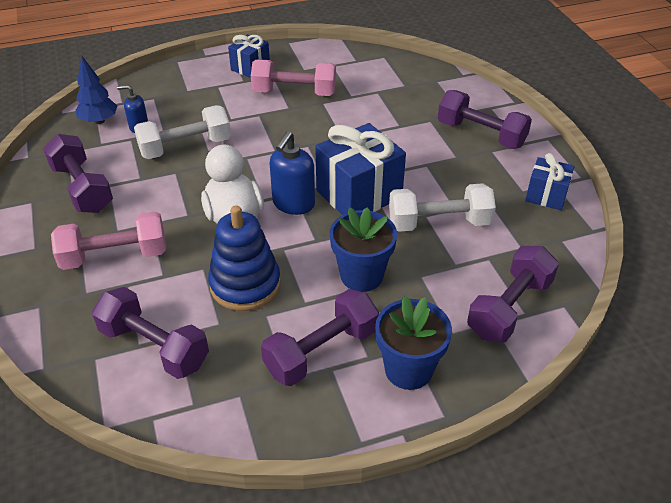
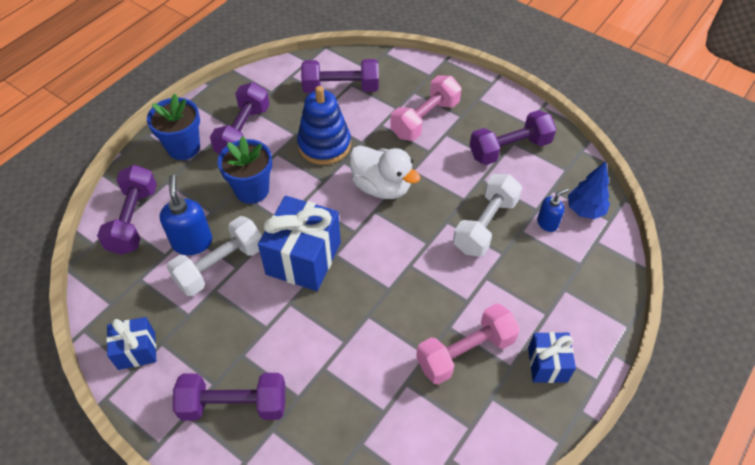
camera: 145 degrees right, 10 degrees up
(82, 188) = (509, 149): purple dumbbell -> purple dumbbell turned 45 degrees counterclockwise
(293, 204) = (347, 220): blue soap dispenser -> blue soap dispenser (192, 242)

